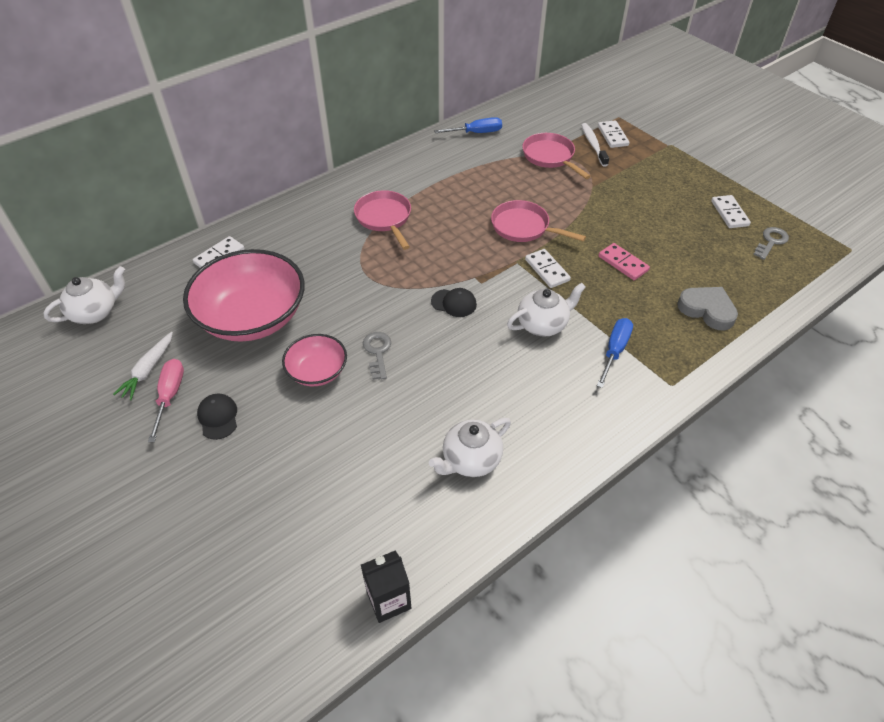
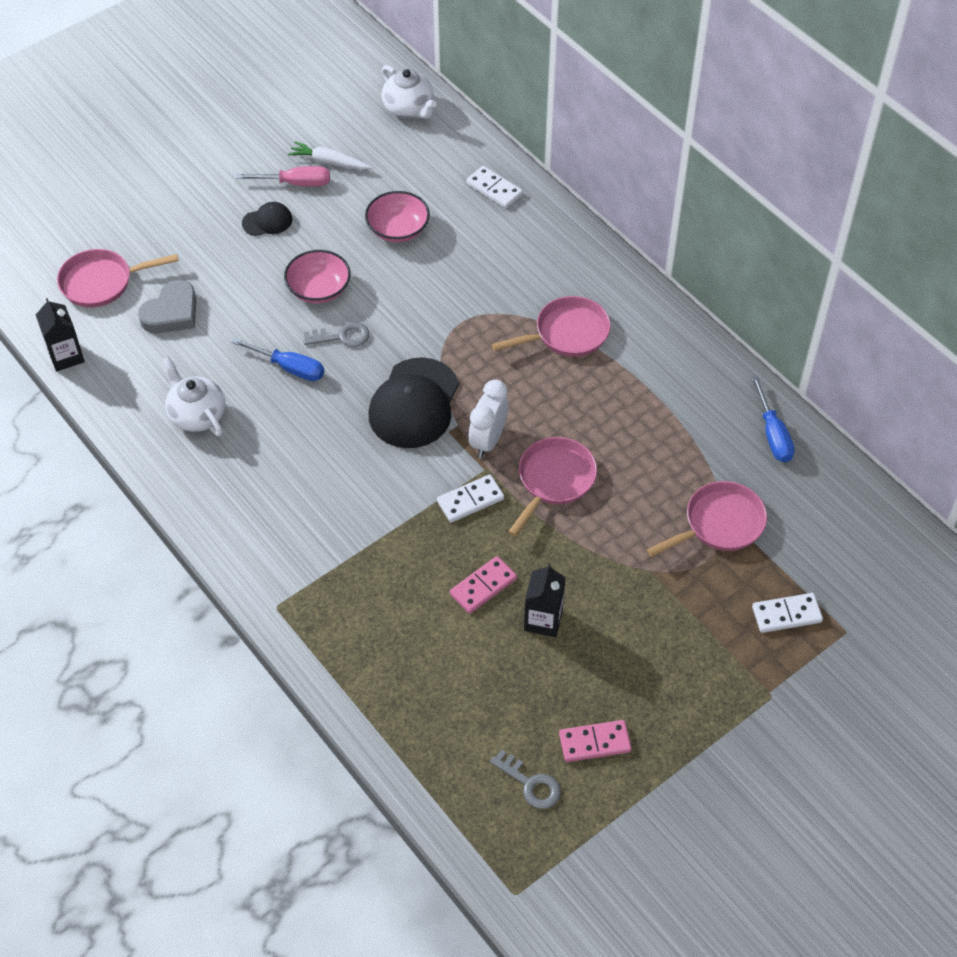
camera: 90 degrees right, 5 degrees up
(252, 317) = (398, 229): pink bowl -> pink bowl, size x0.52
(278, 574) = (101, 282): none -> pink pan
(454, 303) = (414, 404): black cap -> black cap, size x2.04
(489, 260) = (488, 440): none -> white clock
(543, 324) = (376, 489): white teapot -> none
(593, 144) = (758, 584): white toothbrush -> none
(614, 351) = (331, 556): blue screwdriver -> blue screwdriver (289, 368)
(643, 234) = (543, 620): none -> black carton
(707, 310) = (394, 669): grey heart -> grey heart (171, 312)
(729, 213) = (594, 743): white domino -> pink domino

